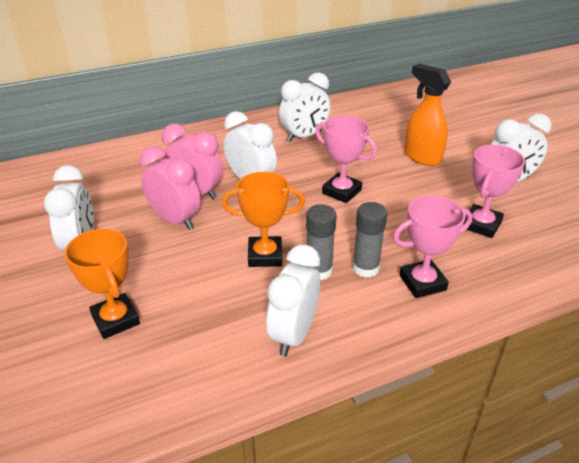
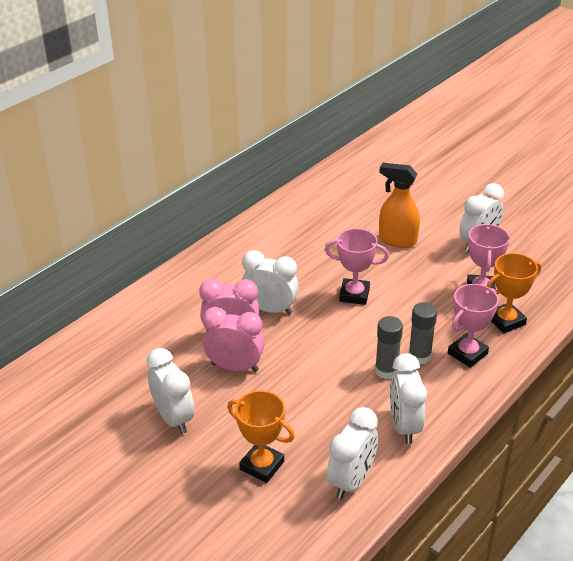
camera: 25 degrees left, 0 degrees up
(265, 255) = (335, 372): orange trophy -> orange trophy (506, 321)
(304, 136) = (281, 248): white clock -> white clock (351, 481)

